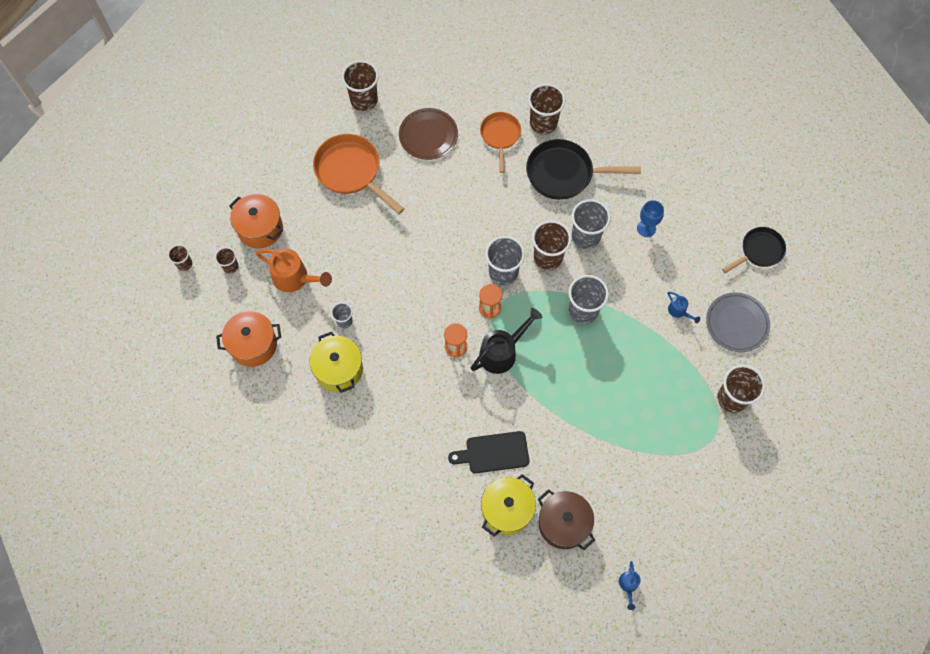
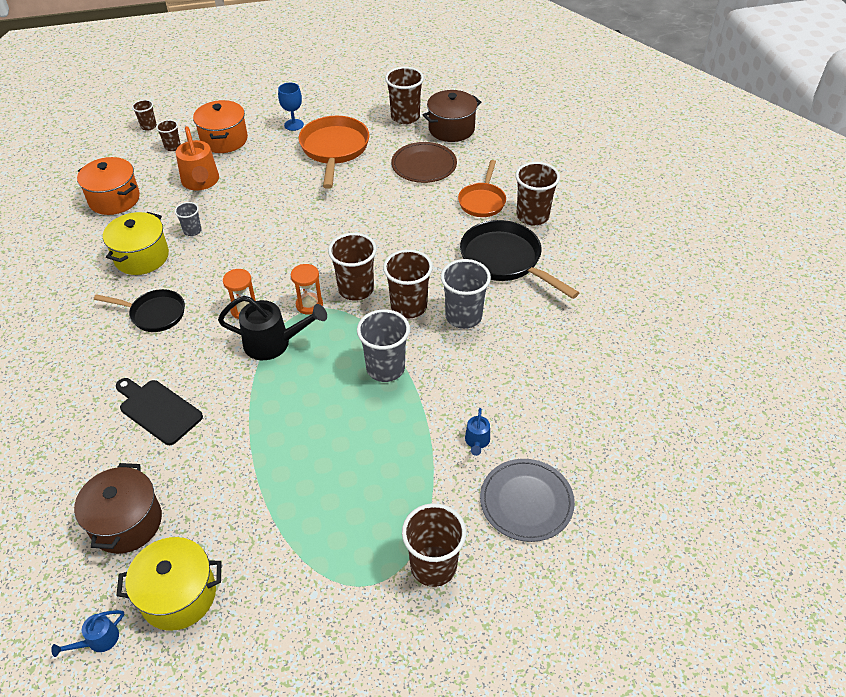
camera: 45 degrees right, 20 degrees down
(409, 86) = (451, 129): none -> brown pot
(500, 136) = (482, 201): orange pan -> orange pan turned 150 degrees clockwise
(503, 272) = (356, 289): grey cup -> brown cup
(507, 509) = (102, 464): yellow pot -> yellow pot (178, 595)
(646, 228) = (531, 351): blue goblet -> blue goblet (294, 125)
(759, 251) = (632, 458): black pan -> black pan (154, 314)

